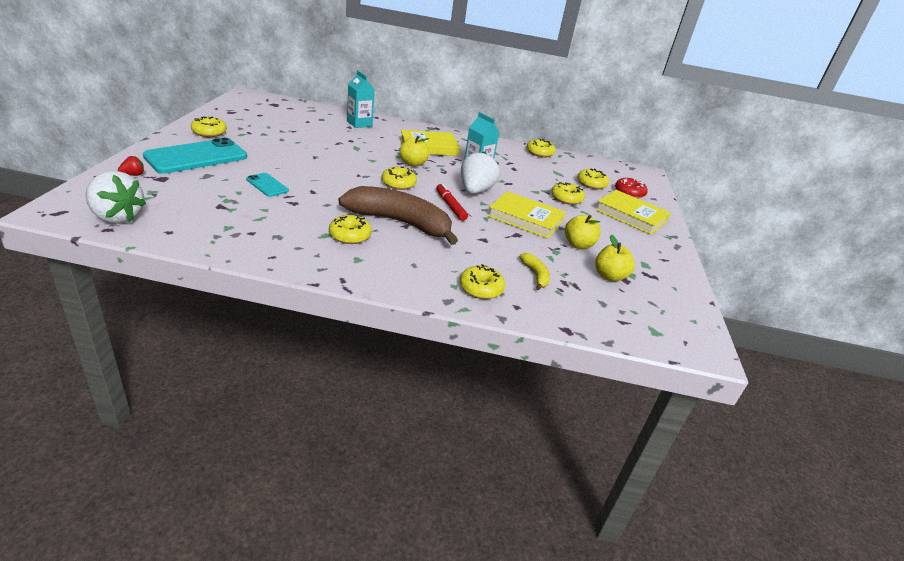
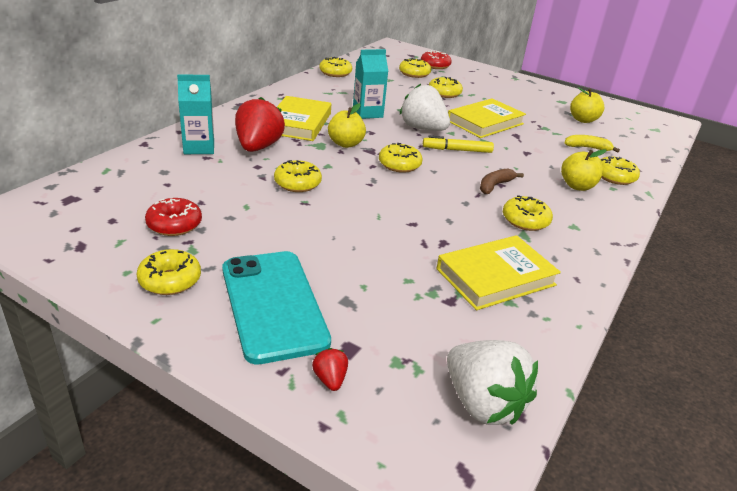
camera: 65 degrees left, 0 degrees up
(117, 217) = (482, 403): white strawberry -> white strawberry turned 90 degrees clockwise
(264, 127) = (174, 225): none -> red donut
(267, 185) = (390, 254): turquoise phone -> none
(338, 153) = (297, 183): none -> yellow donut
(377, 138) = (258, 147): none -> red strawberry
(400, 223) = (495, 186): brown banana -> brown banana, size x0.42
(450, 206) = (457, 150): red marker -> yellow marker
(578, 245) = (533, 115): yellow apple -> yellow apple (577, 186)
(631, 215) = (479, 79): yellow book -> yellow book (495, 277)

